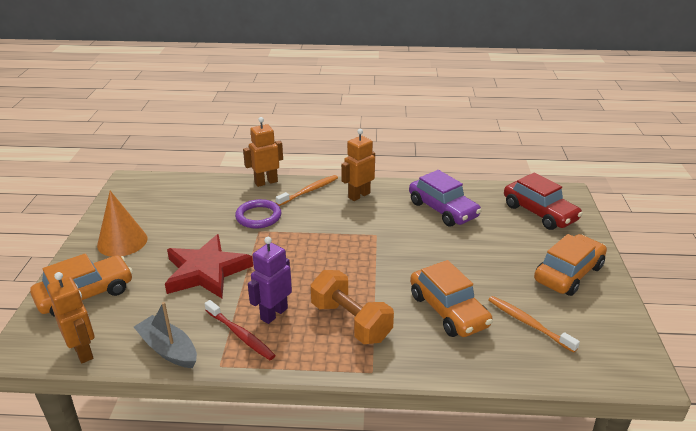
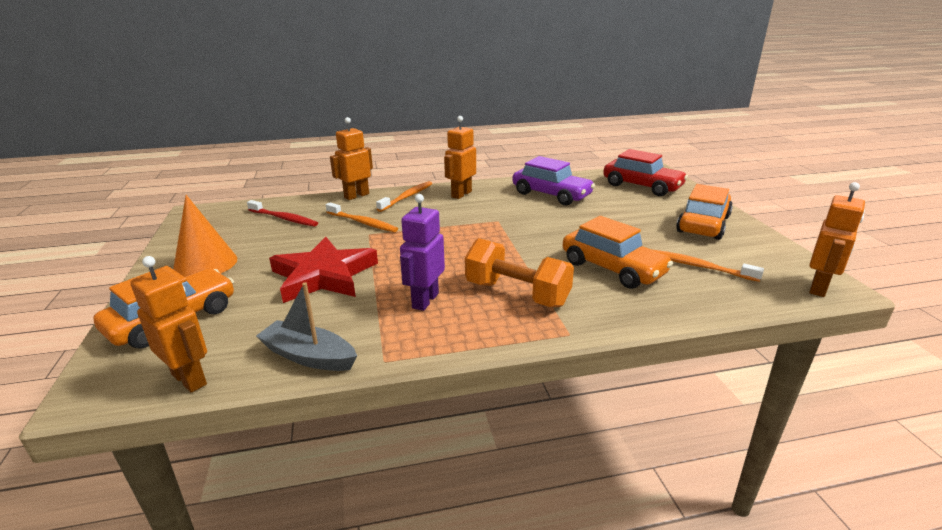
camera: 15 degrees left, 5 degrees down
(240, 335) = (395, 326): red toothbrush -> red toothbrush (284, 218)
(258, 216) = (362, 222): purple ring -> orange toothbrush
(627, 371) = (819, 288): none -> orange robot

